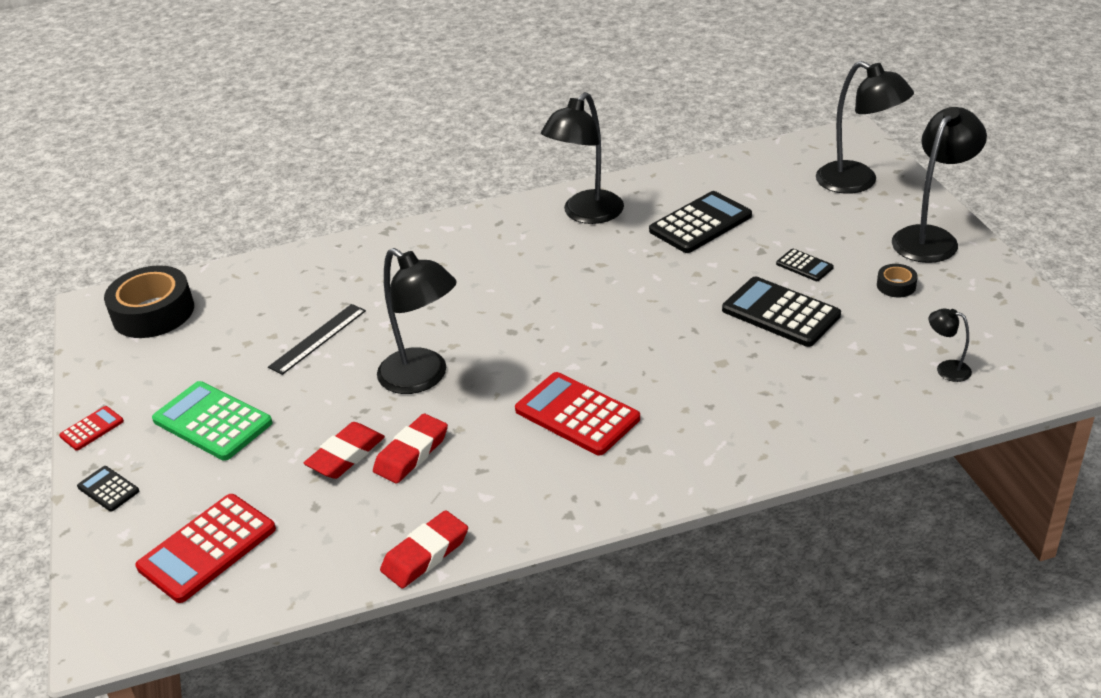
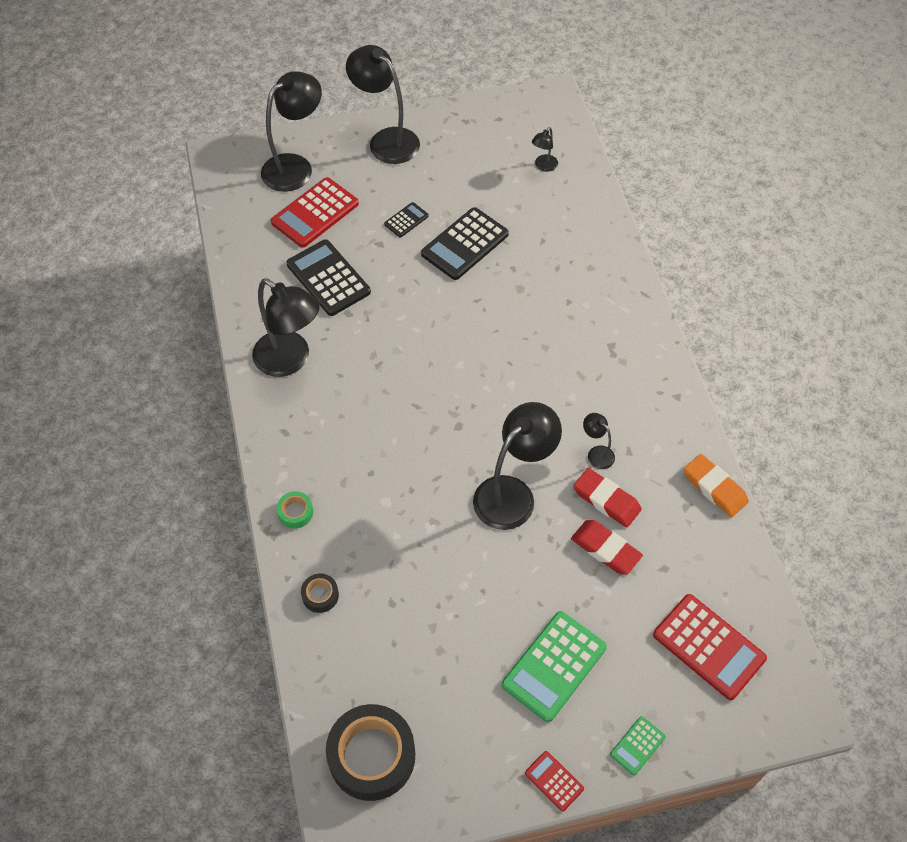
camera: 90 degrees left, 20 degrees up
(108, 489) = (637, 745): black calculator -> green calculator
(318, 338) = (443, 585): black ruler -> none
(407, 240) = (295, 512): none -> green tape
(425, 554) = (714, 488): red eraser -> orange eraser
(477, 442) = (596, 453): none -> black lamp
(577, 414) = (570, 385): red calculator -> red calculator (315, 213)
(896, 286) = (443, 172): black tape -> black tape (320, 595)

